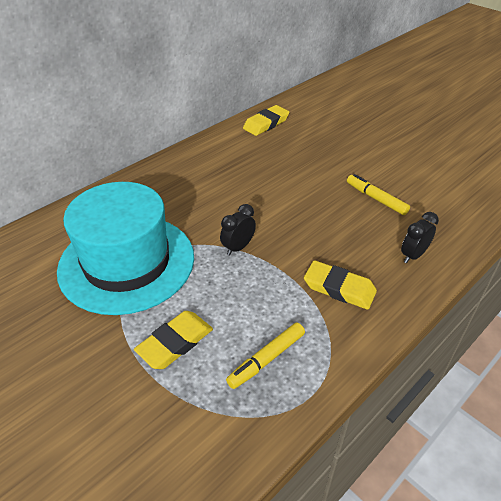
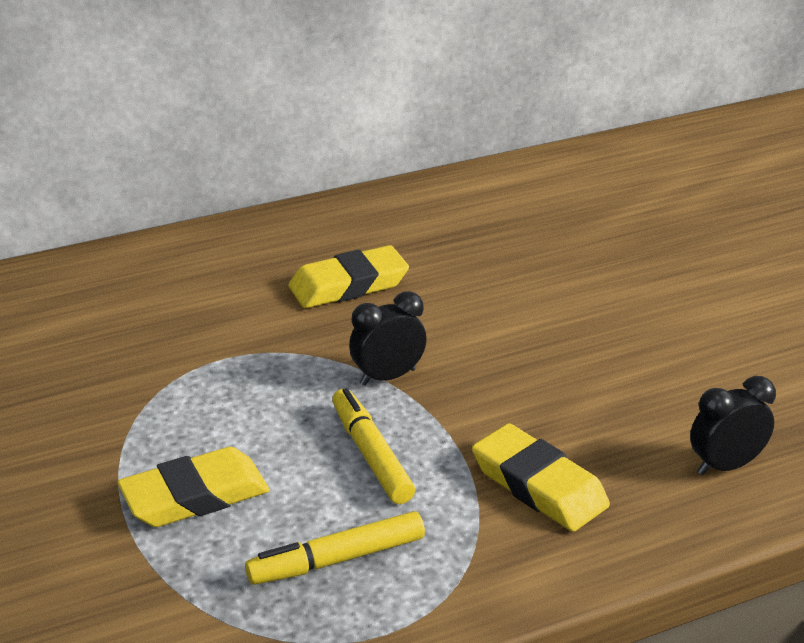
camera: 20 degrees right, 10 degrees down
(127, 262) = (179, 357): turquoise hat -> none
(266, 124) = (568, 176): yellow eraser -> yellow eraser (348, 285)
(376, 199) = (713, 353): yellow marker -> yellow marker (371, 455)

